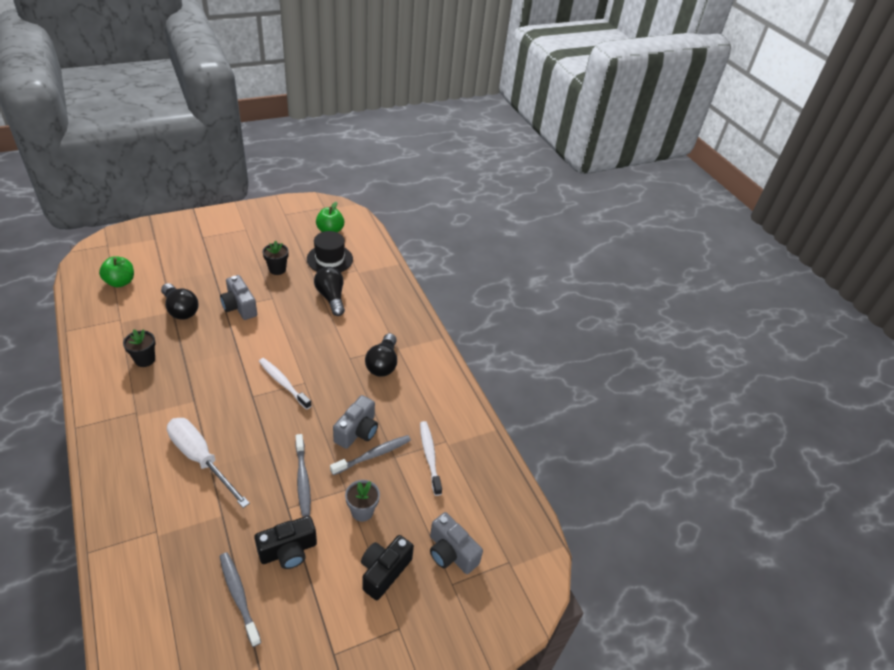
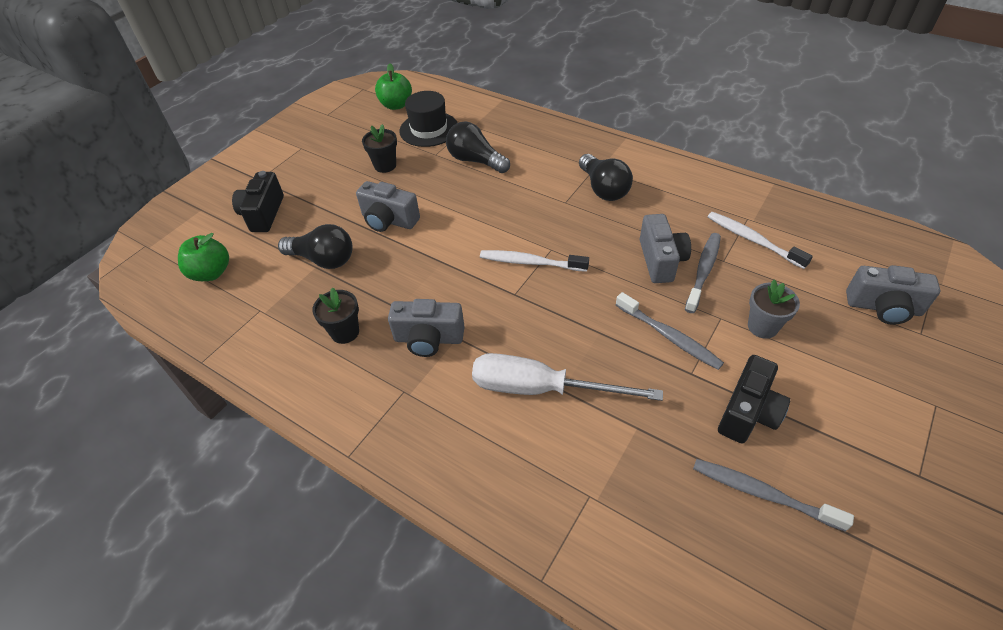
camera: 25 degrees left, 5 degrees up
(179, 392) = (428, 339): none -> grey camera
(384, 571) = (855, 365): black camera -> black camera (263, 214)

